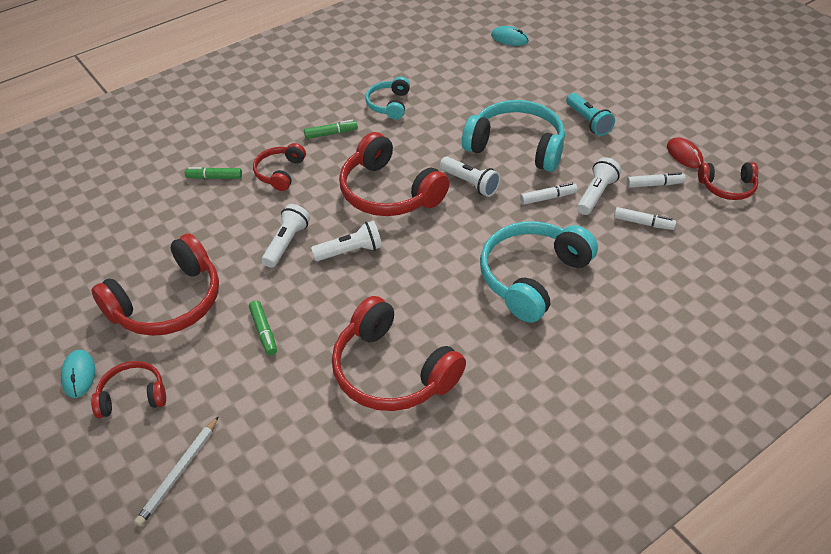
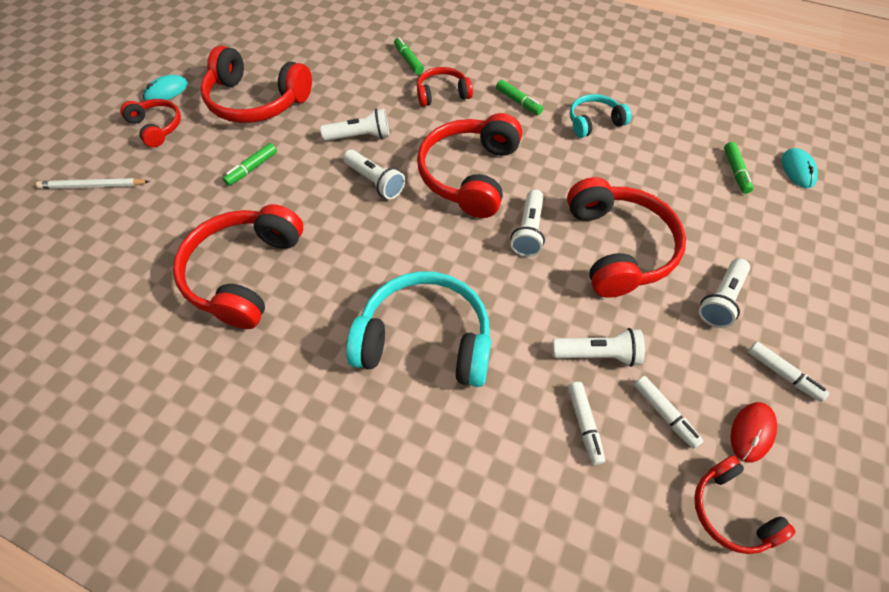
camera: 60 degrees right, 10 degrees up
(490, 64) = (735, 172): none -> green marker
(516, 146) = (618, 247): turquoise headphones -> red headphones
(548, 198) = (557, 308): white marker -> white marker (782, 374)
(588, 121) = (721, 300): turquoise flashlight -> white flashlight

